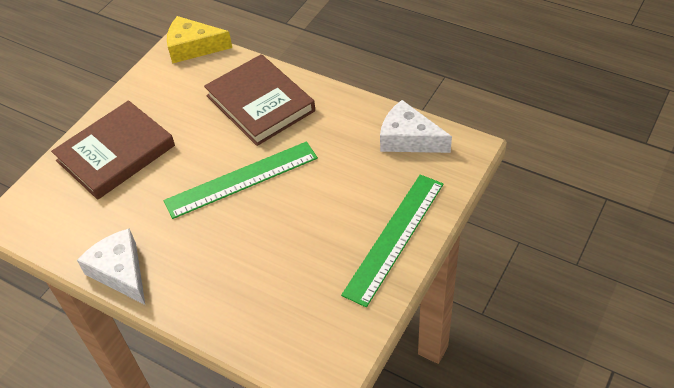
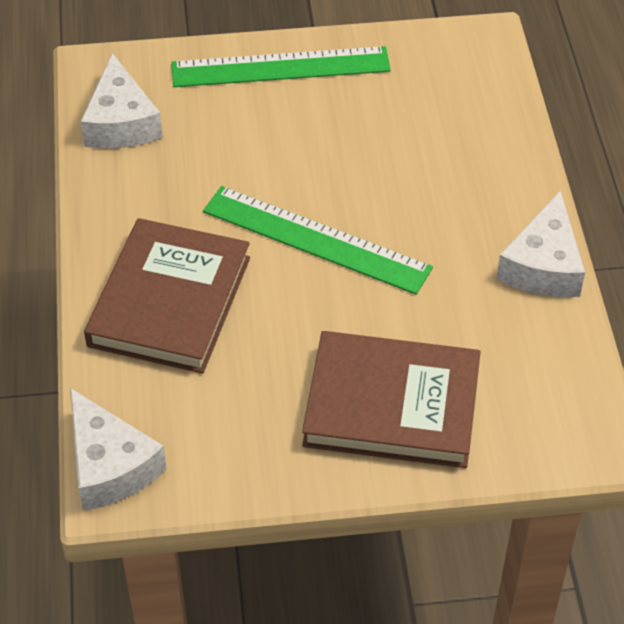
camera: 130 degrees left, 0 degrees up
(193, 47) = (110, 465): yellow cheese -> white cheese

